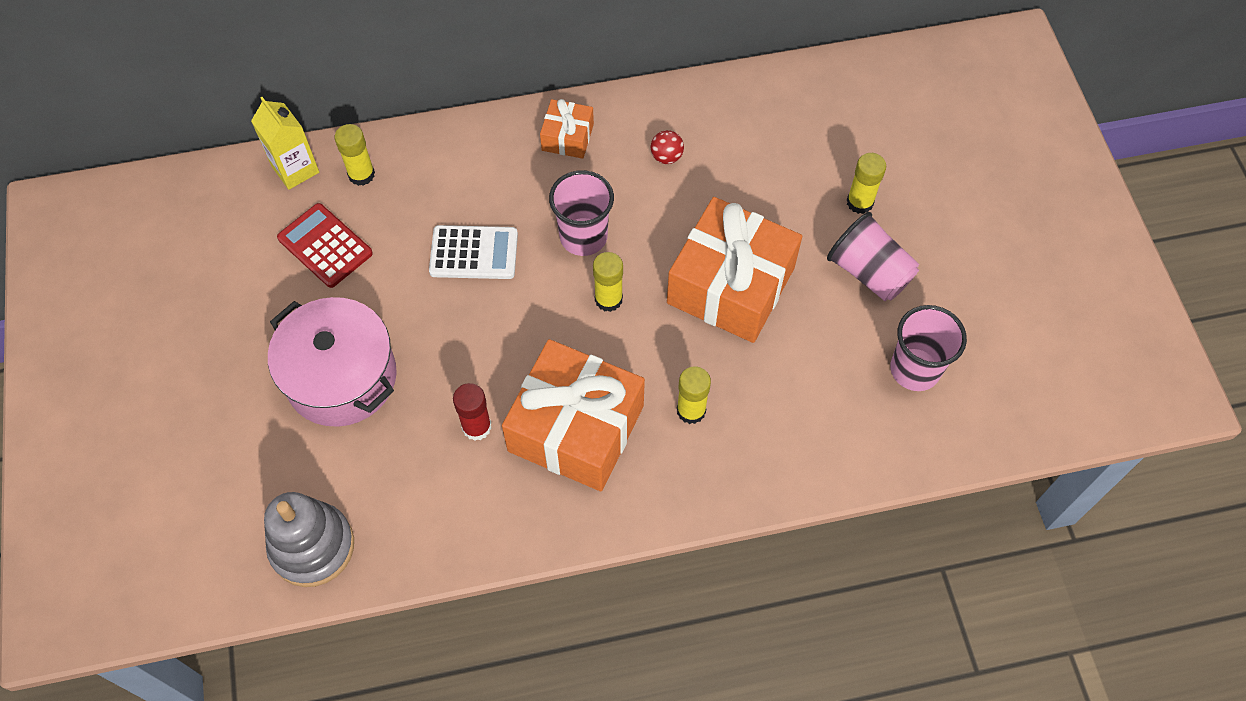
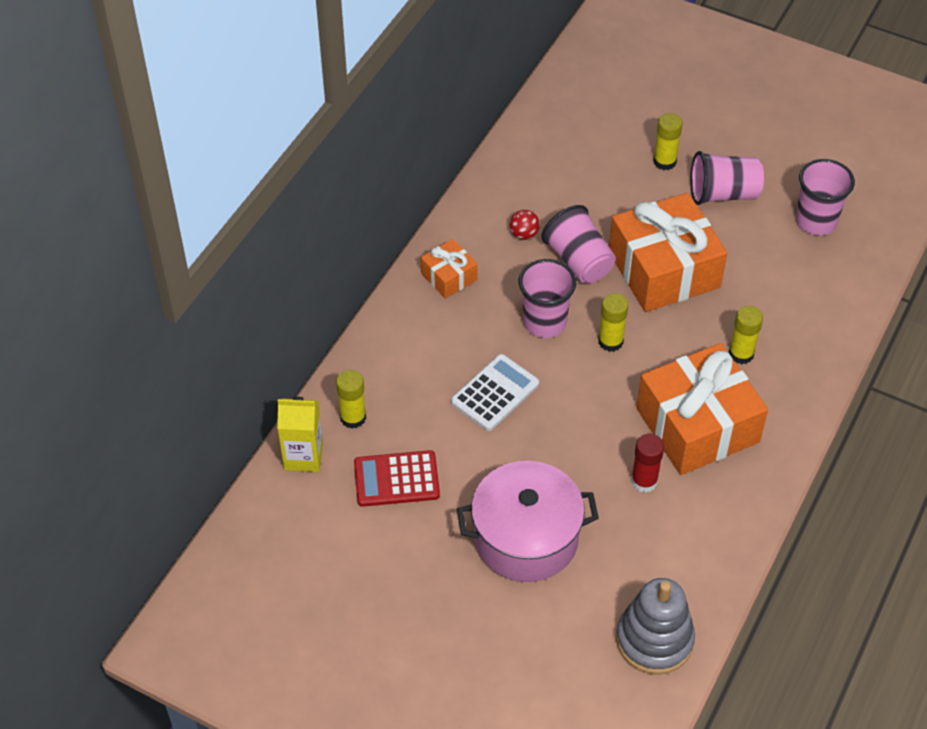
camera: 50 degrees left, 10 degrees down
(676, 216) = (578, 261): none -> pink cup

